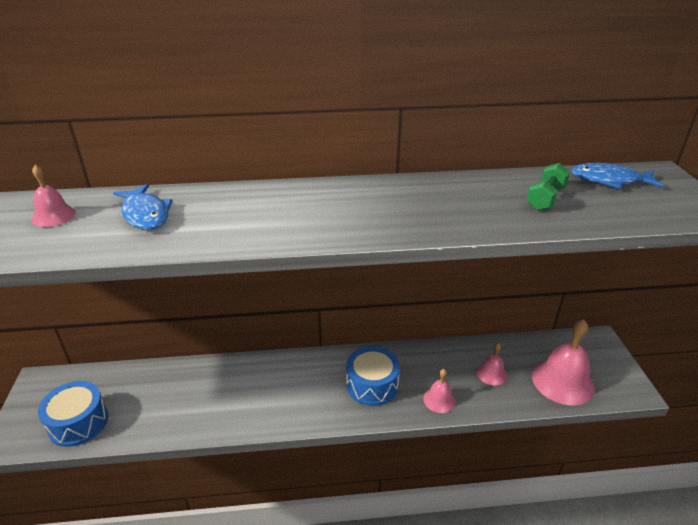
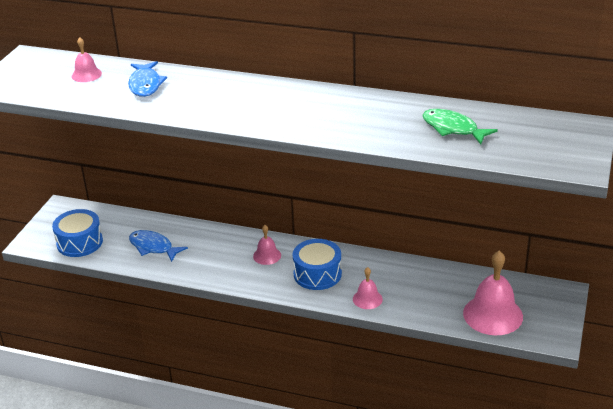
camera: 25 degrees right, 0 degrees up
(491, 373) = (430, 292): pink bell -> pink bell (267, 255)
(545, 198) = (452, 129): green dumbbell -> green fish
(609, 180) = (528, 124): blue fish -> blue fish (153, 247)

